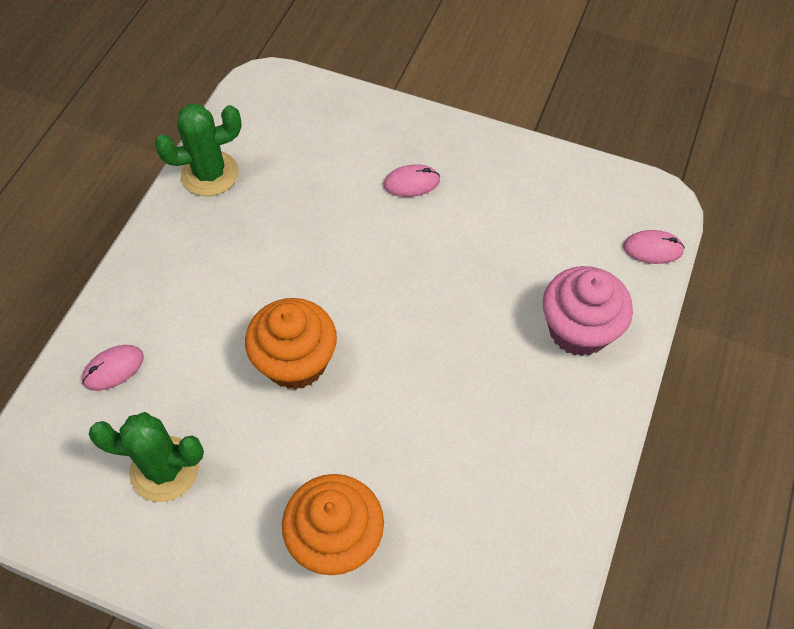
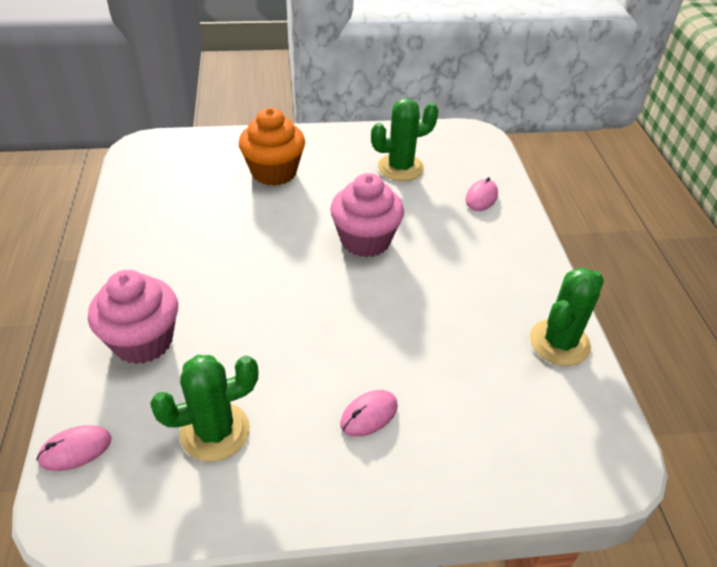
camera: 150 degrees right, 15 degrees down
(295, 362) = (365, 240): orange cupcake -> pink cupcake
(538, 219) = (215, 431): none -> green cactus

